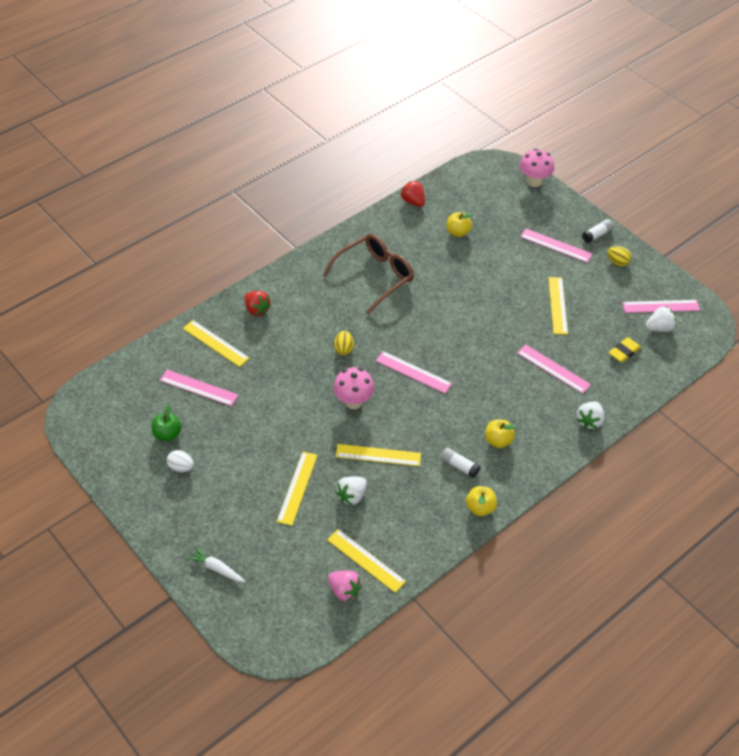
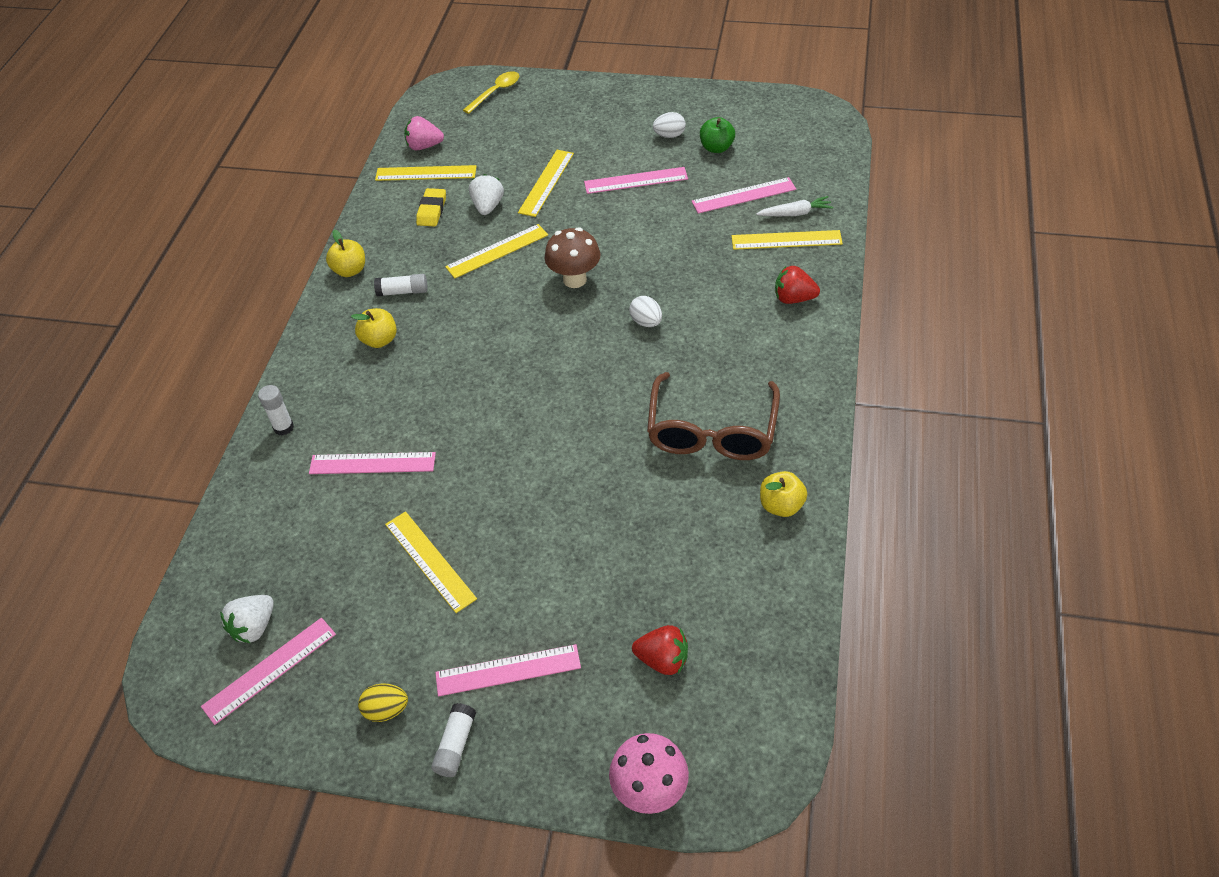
camera: 145 degrees right, 0 degrees up
(216, 569) = (548, 100): white carrot -> white carrot (795, 213)
(243, 610) = (496, 92): none -> yellow spoon
(297, 488) = (546, 183): yellow ruler -> yellow ruler turned 45 degrees clockwise
(344, 349) = (646, 322): yellow egg -> white egg
(353, 402) = (574, 279): pink mushroom -> brown mushroom
(413, 201) = (794, 589): red strawberry -> red strawberry (662, 660)
(413, 372) = (541, 349): pink ruler -> pink ruler (636, 180)
(458, 232) = (675, 582): yellow apple -> yellow apple (781, 505)
(589, 421) = (283, 427): white strawberry -> white glue stick
(624, 352) = (288, 551): yellow eraser -> yellow eraser (432, 210)

